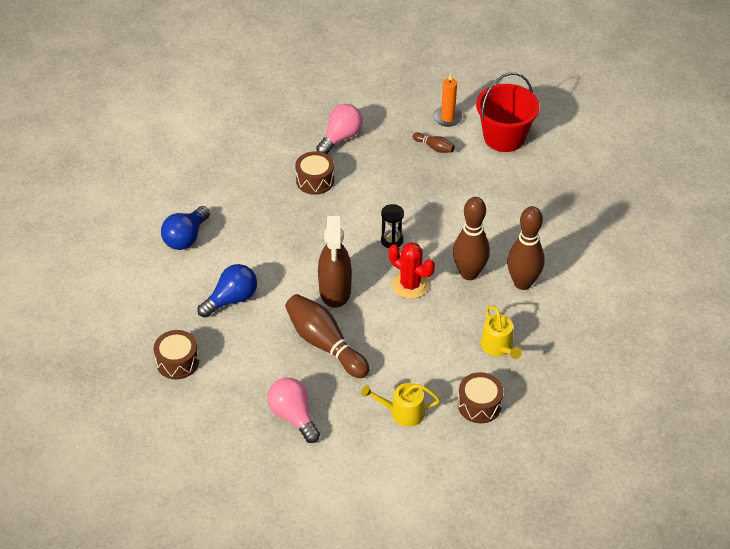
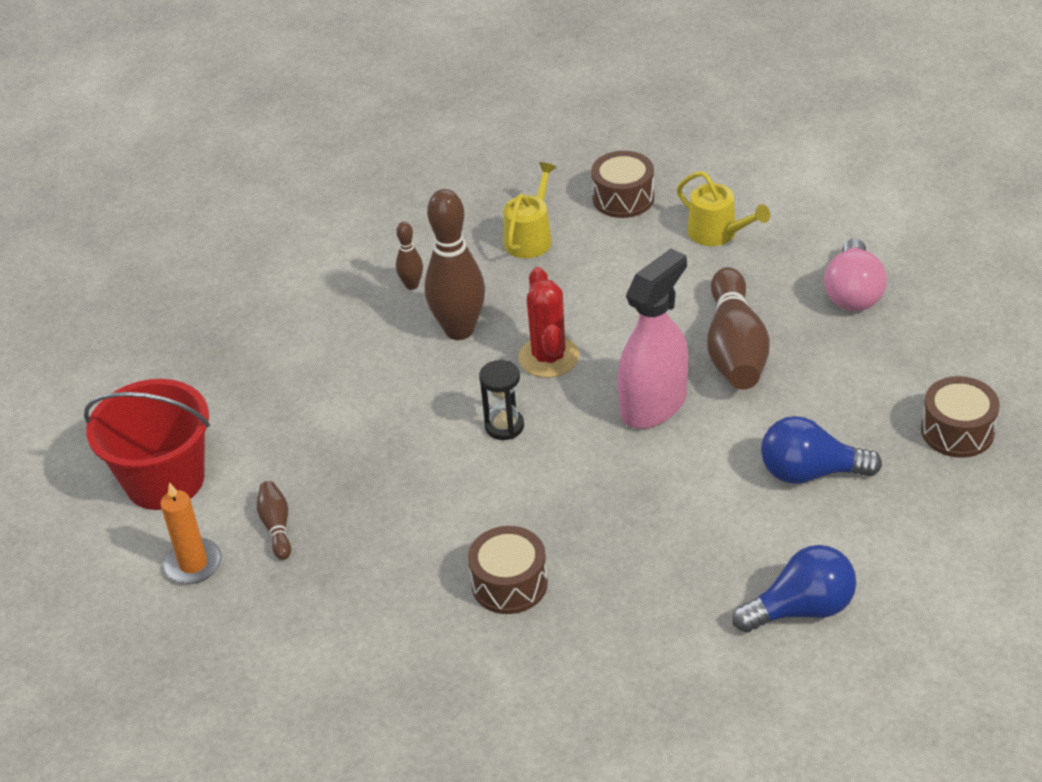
camera: 135 degrees left, 5 degrees down
(335, 290) = (653, 404): brown spray bottle -> pink spray bottle
(340, 138) = (388, 635): pink light bulb -> none
(522, 283) = (412, 285): brown bowling pin -> brown bowling pin, size x0.47

